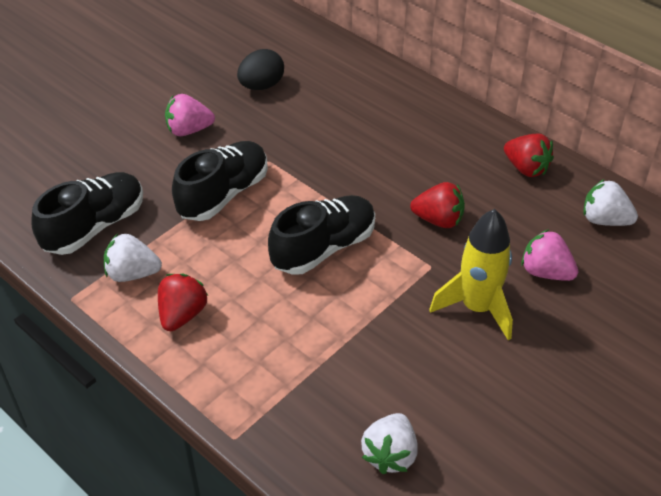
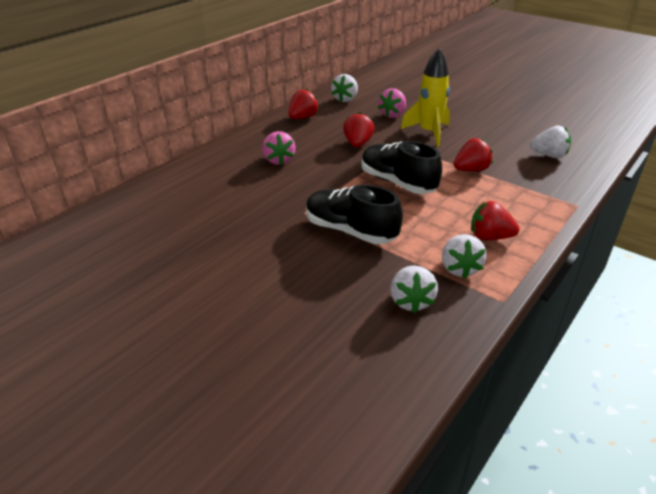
camera: 95 degrees left, 10 degrees down
(95, 226) = (411, 301): black shoe -> white strawberry
(189, 130) = (263, 260): pink strawberry -> pink strawberry (279, 160)
(261, 86) = (197, 224): black egg -> none
(350, 335) = (471, 170): none -> red strawberry

